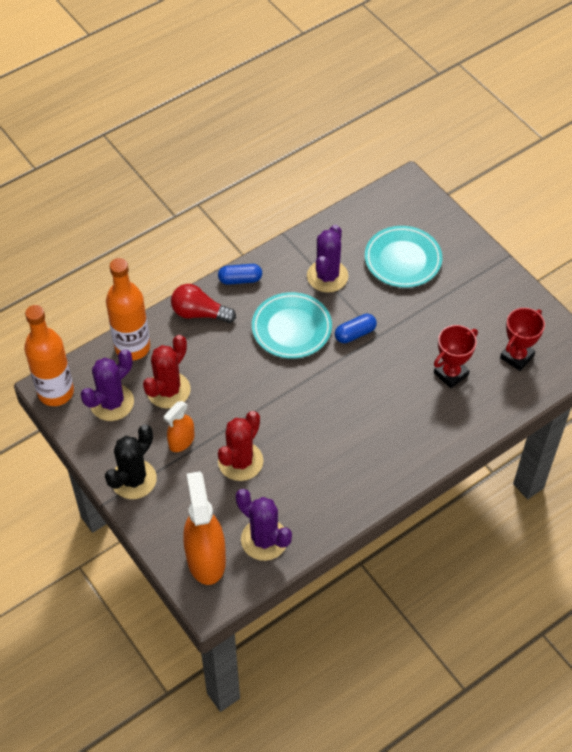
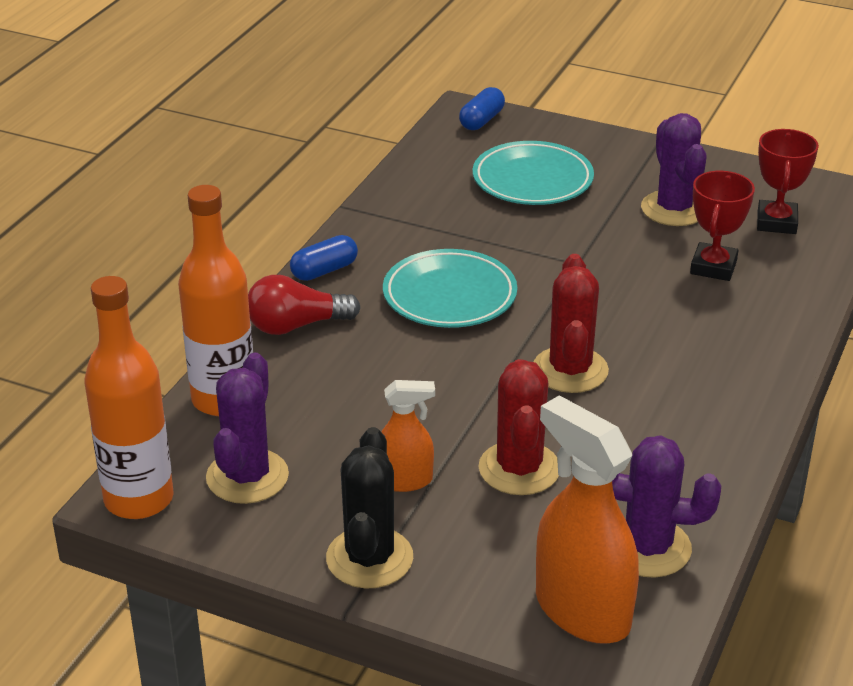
camera: 30 degrees left, 20 degrees down
(168, 390) = (327, 428): red cactus -> red cactus (570, 370)
(181, 441) = (404, 480): orange spray bottle -> orange spray bottle turned 105 degrees counterclockwise
(327, 276) = (447, 227): purple cactus -> purple cactus (674, 209)
(355, 334) = (544, 271): blue capsule -> blue capsule (482, 120)

